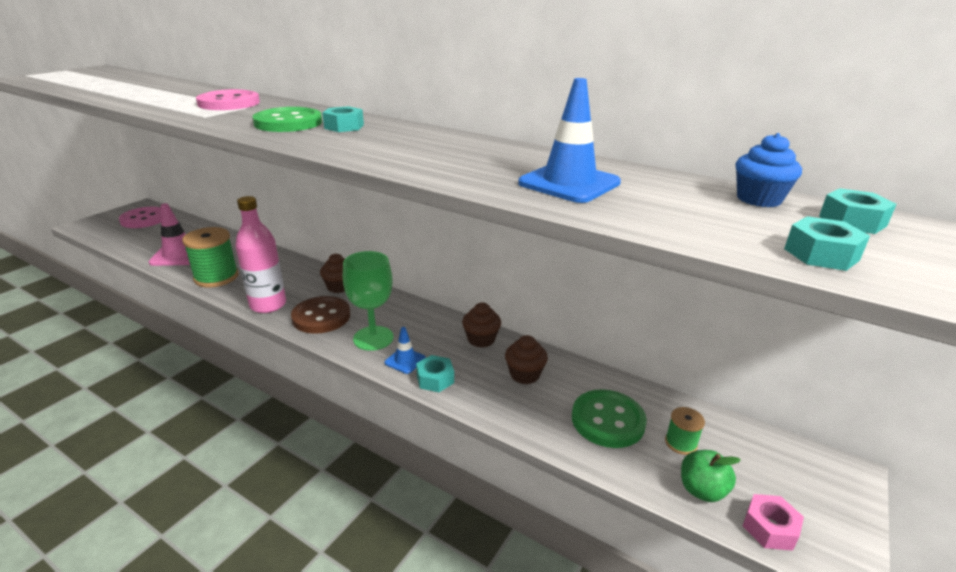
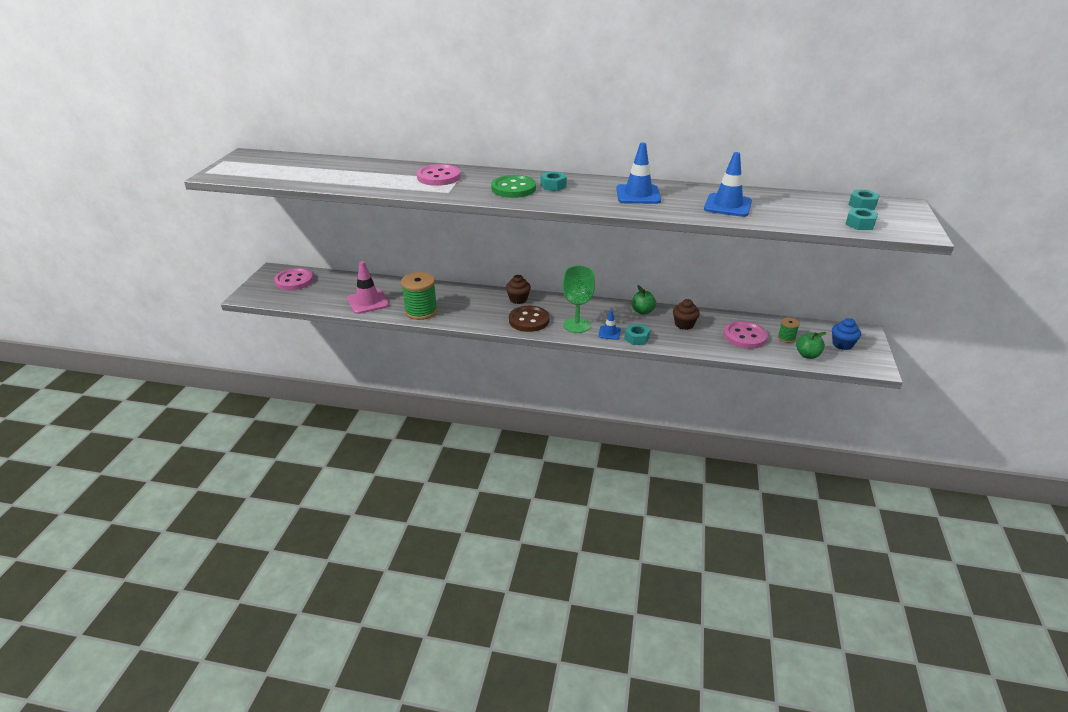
camera: 20 degrees left, 5 degrees up
(268, 305) = (483, 321): pink bottle -> none
(443, 150) = (638, 195): none -> blue traffic cone
(481, 339) = (642, 311): brown cupcake -> green apple
(607, 420) = (744, 336): green button -> pink button
(758, 199) = (818, 199): blue cupcake -> blue cupcake (842, 344)
(769, 528) = (843, 362): pink nut -> none

